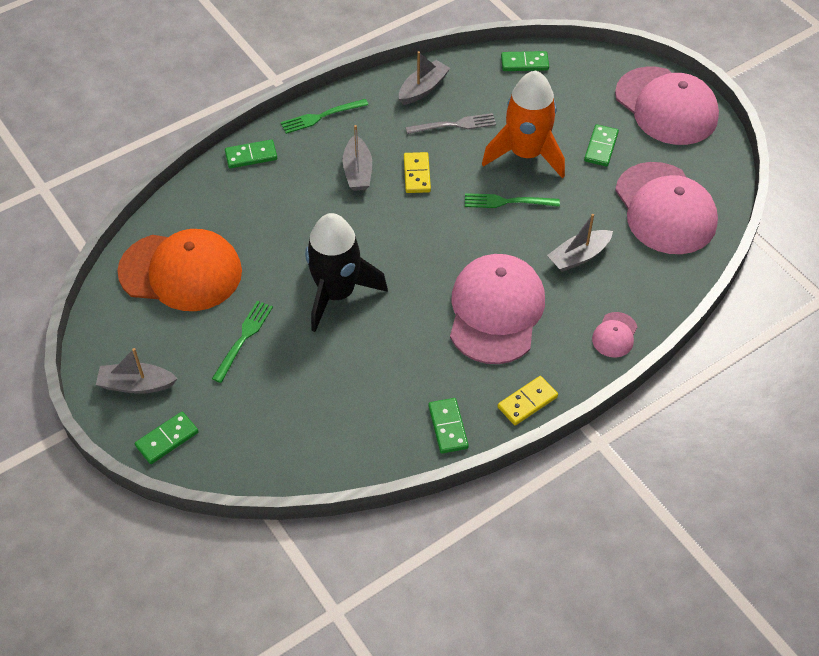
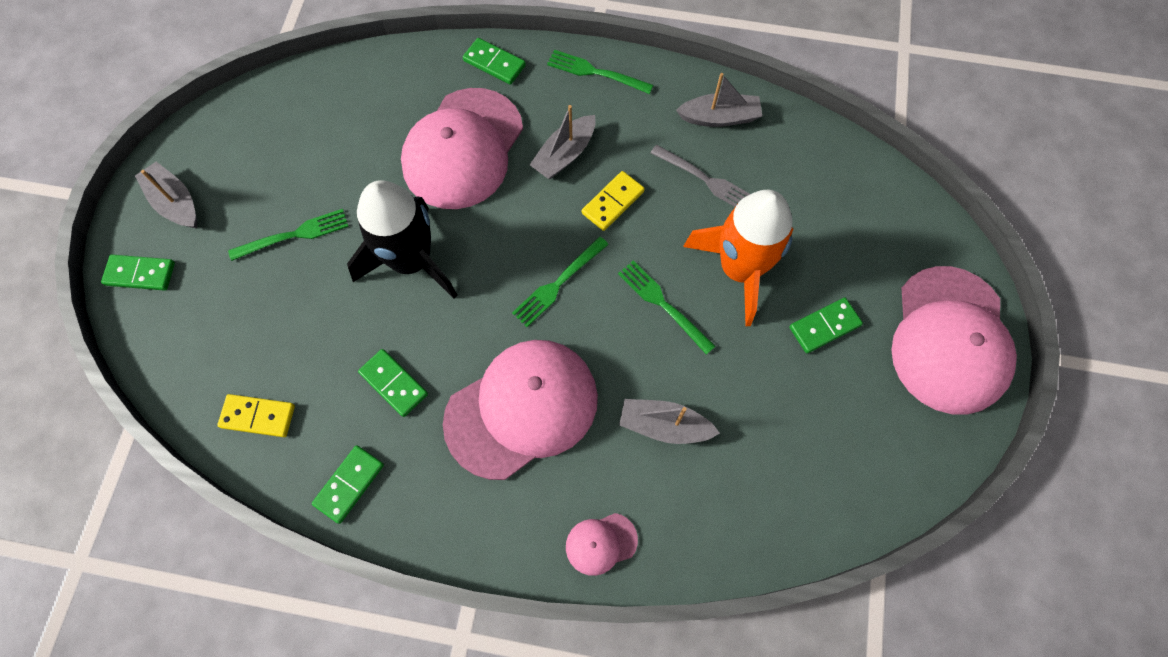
camera: 45 degrees right, 15 degrees up
(181, 272) = (319, 128): orange cap -> none
(438, 237) = (558, 283): none -> green fork
(524, 63) = (851, 169): green domino -> green domino (394, 383)
(527, 402) = (442, 531): yellow domino -> yellow domino (258, 416)
(665, 209) = (813, 454): pink cap -> pink cap (463, 149)

